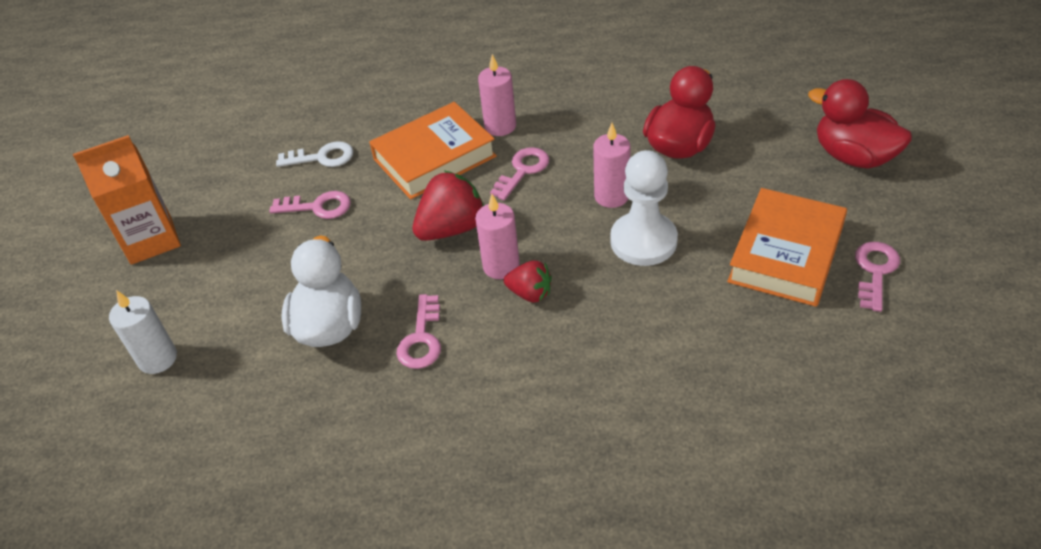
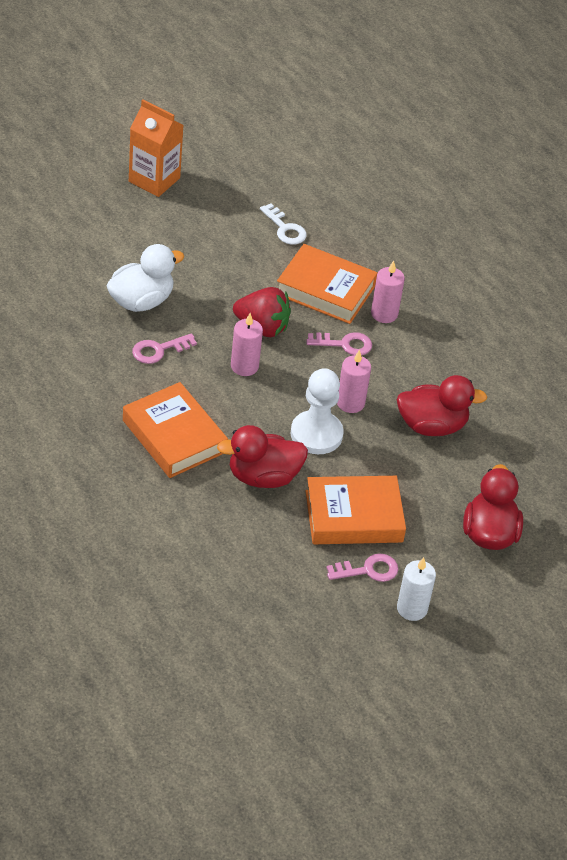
camera: 50 degrees right, 0 degrees up
(158, 358) = (68, 233): white candle -> white candle (412, 608)
(318, 207) = (236, 249): pink key -> none
(530, 293) = (230, 390): red strawberry -> none
(574, 378) = (174, 436): none -> orange book
(687, 313) = (263, 477): none -> red duck

